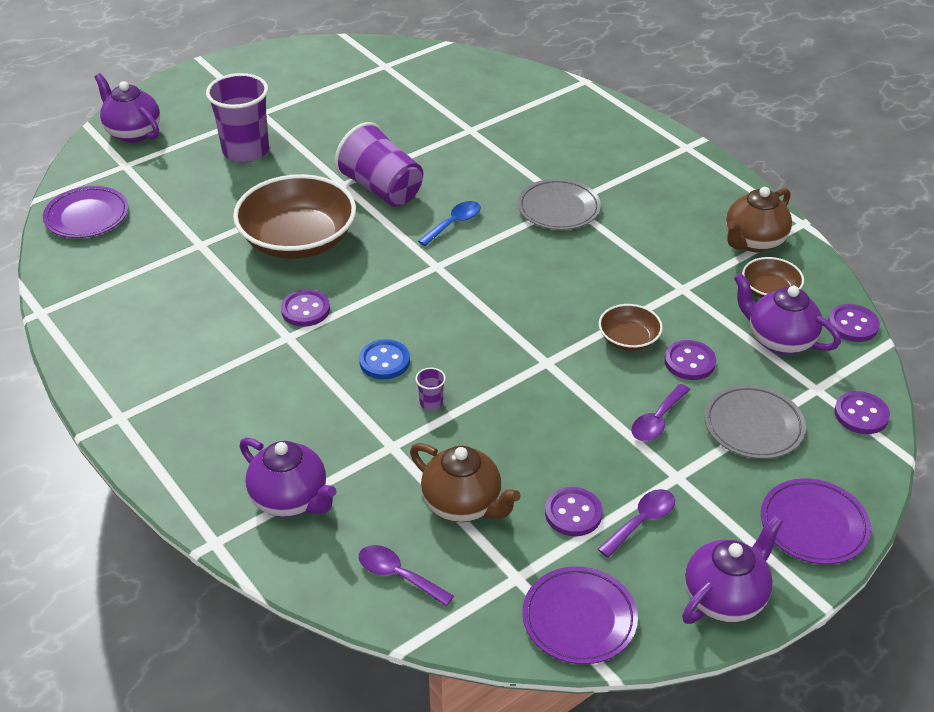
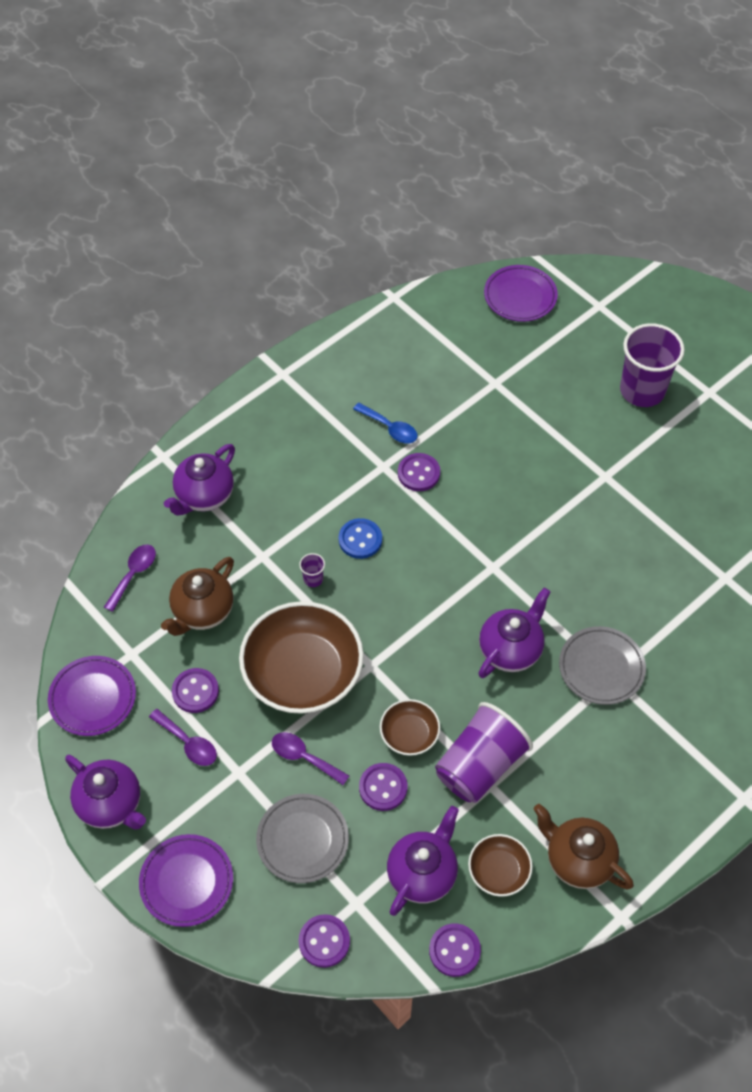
camera: 85 degrees right, 15 degrees up
(133, 133) = (651, 300): purple teapot -> purple teapot (510, 650)
(298, 240) = (513, 453): brown bowl -> brown bowl (303, 672)
(382, 189) = (603, 509): purple cup -> purple cup (480, 765)
(454, 223) = (560, 576): blue spoon -> blue spoon (390, 428)

